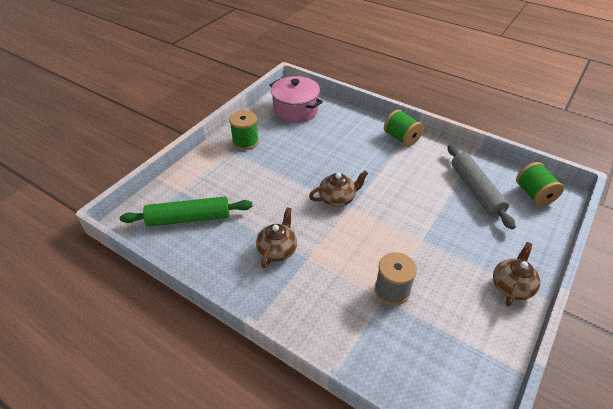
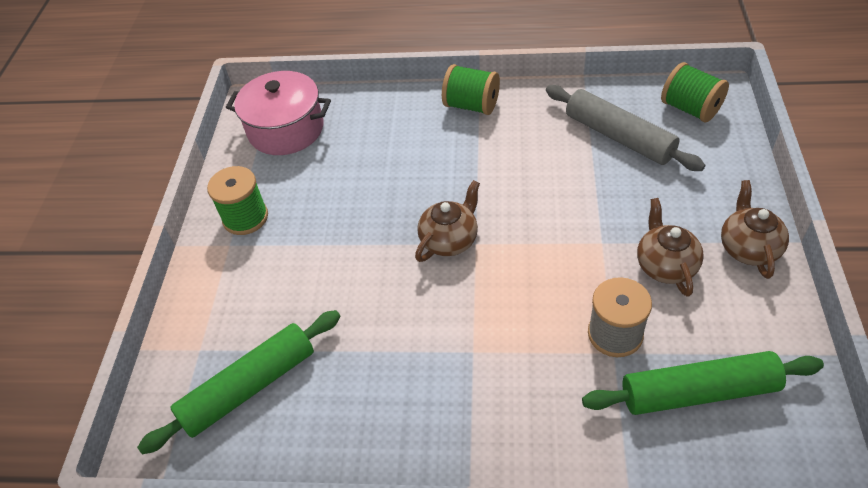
camera: 25 degrees left, 5 degrees up
(277, 250) = (422, 363): brown teapot -> brown teapot (665, 265)
(418, 345) = (698, 392): none -> green rolling pin

